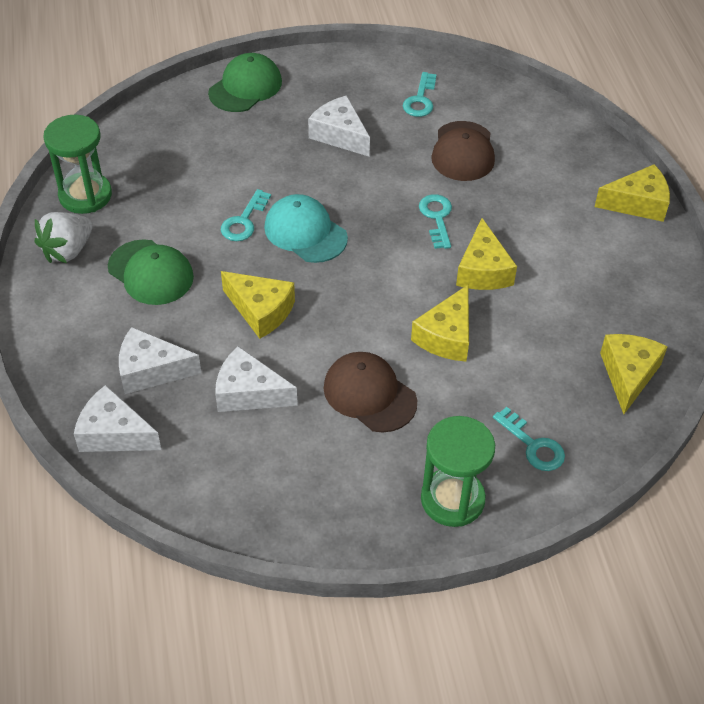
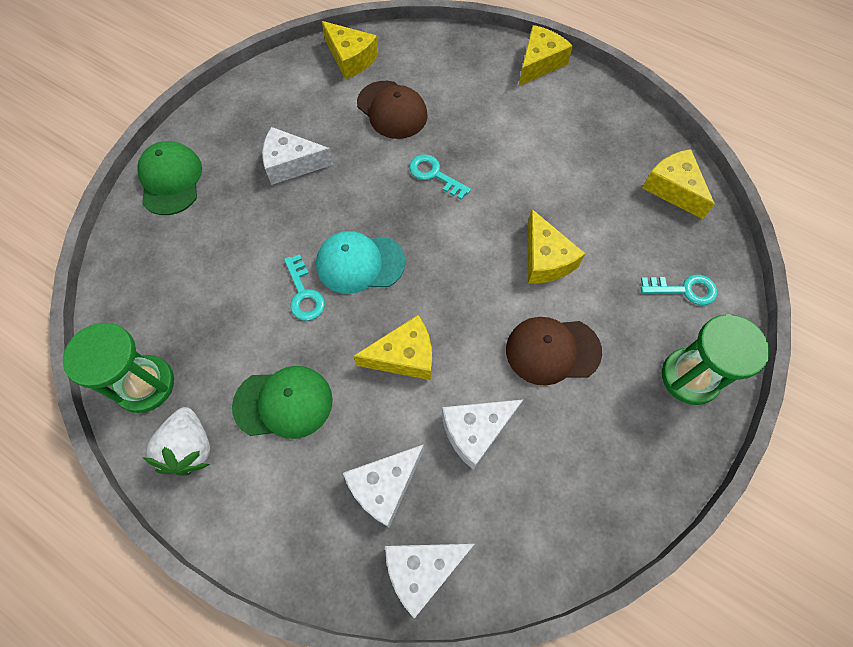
camera: 45 degrees left, 15 degrees up
(420, 99) = (316, 92): turquoise key -> none
(483, 270) = (509, 189): yellow cheese -> yellow cheese (350, 58)

